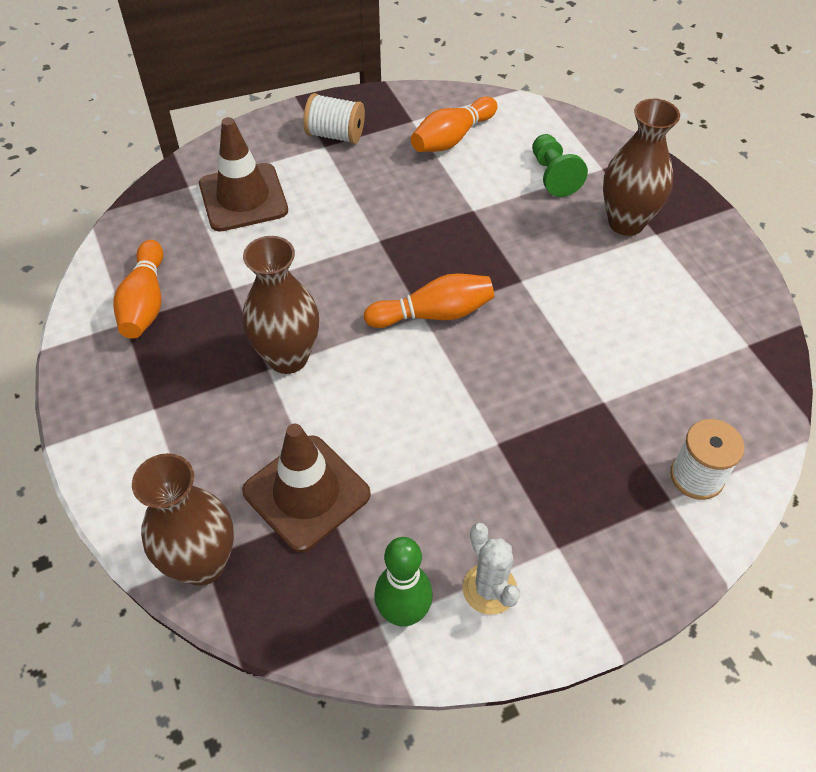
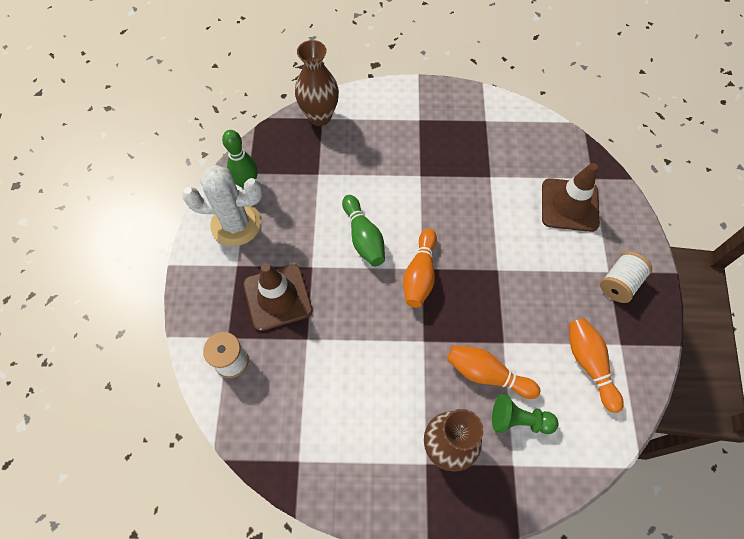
camera: 115 degrees right, 10 degrees up
(145, 302) = (497, 133): orange bowling pin -> orange bowling pin (487, 374)
(288, 357) = (423, 187): brown vase -> none
(306, 493) = (332, 167): brown traffic cone -> brown traffic cone (277, 297)
(413, 398) = (363, 237): none -> green bowling pin
(489, 589) = (236, 224): white cactus -> white cactus, size x1.74

